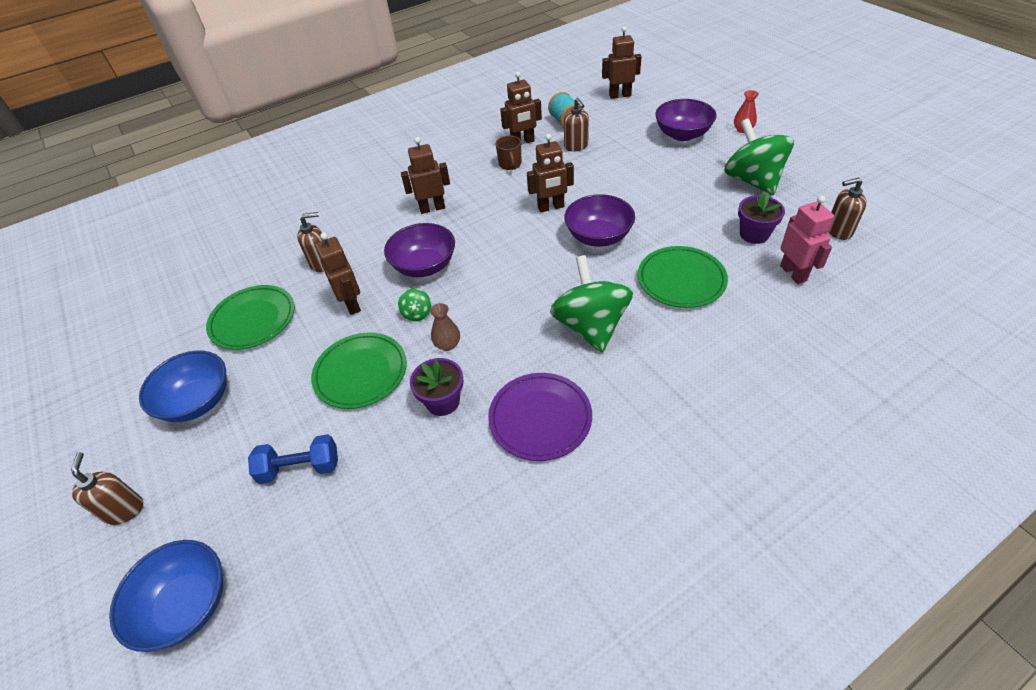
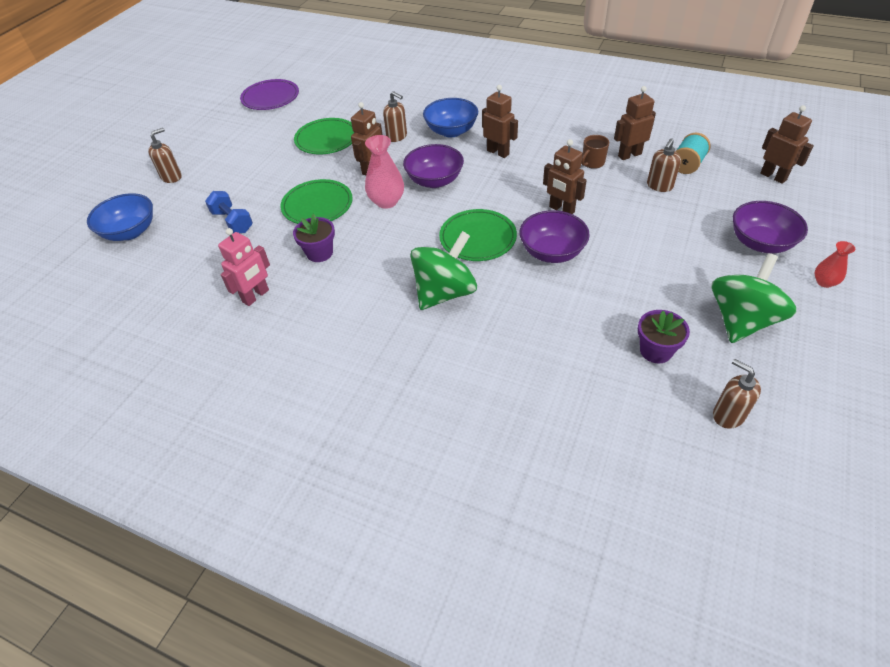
camera: 55 degrees right, 0 degrees up
(198, 401) = (253, 157): blue bowl -> blue bowl (451, 131)
(417, 313) = (386, 201): green spinning top -> pink vase
(447, 344) = (370, 230): brown vase -> none
(522, 142) = (629, 155): brown robot -> brown robot turned 120 degrees clockwise
(540, 418) = (337, 306): purple plate -> purple plate (270, 98)
(681, 280) = (544, 324): green plate -> green plate (478, 238)
(793, 273) = (625, 399): pink robot -> pink robot (256, 296)

